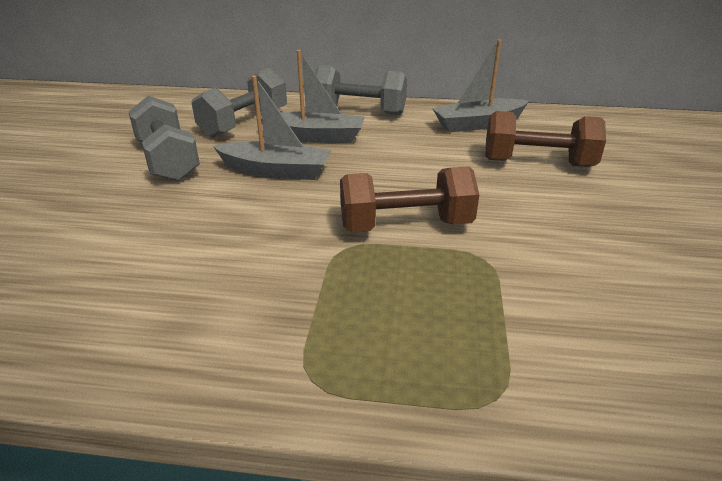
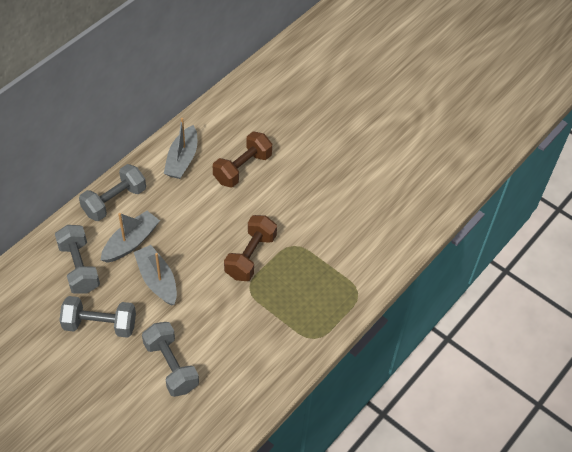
camera: 60 degrees left, 20 degrees up
(128, 234) = (171, 366): none -> grey dumbbell
(276, 171) = (157, 280): grey boat -> grey boat turned 75 degrees counterclockwise

